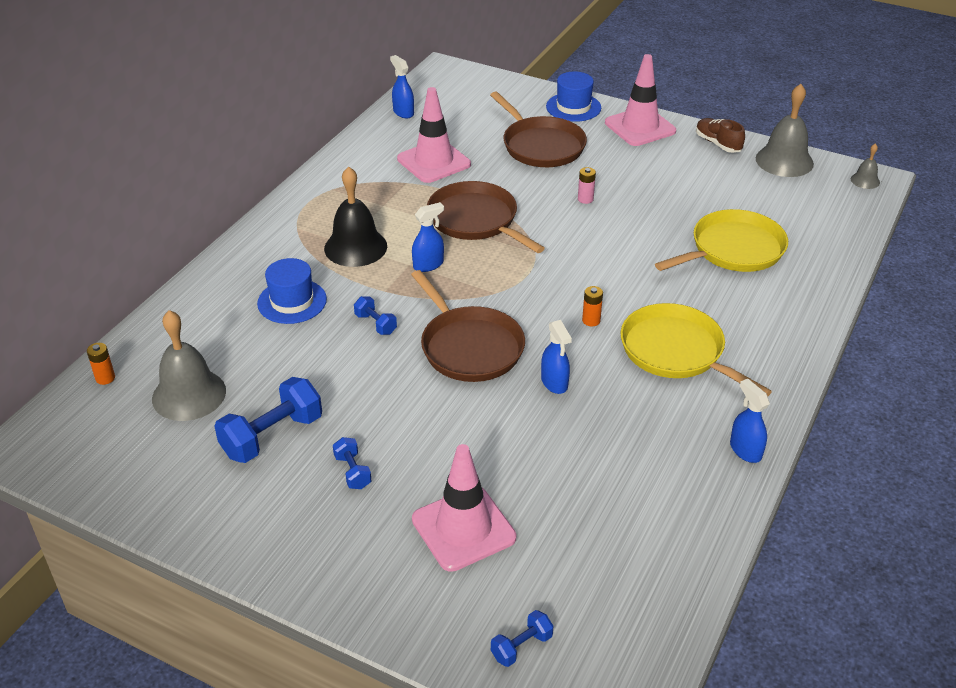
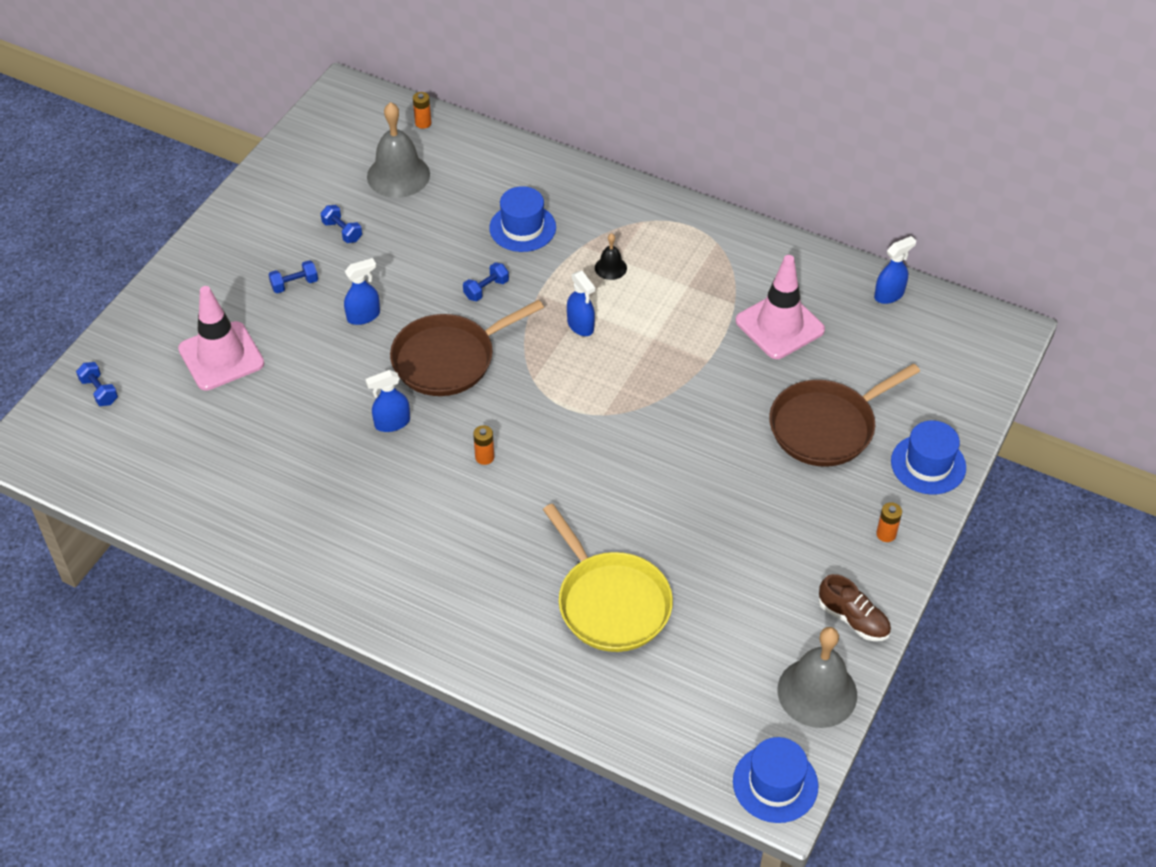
camera: 90 degrees right, 10 degrees up
(272, 436) = (342, 231): blue dumbbell -> blue dumbbell, size x0.52
(355, 247) = (610, 268): black bell -> black bell, size x0.49
(475, 220) = (662, 363): brown pan -> none
(585, 199) = (710, 465): pink battery -> none
(640, 127) = (886, 534): pink traffic cone -> orange battery
(676, 351) = (431, 526): yellow pan -> none
(718, 144) = (853, 619): brown shoe -> brown shoe turned 75 degrees clockwise
(745, 450) = (284, 566): blue spray bottle -> blue spray bottle (364, 316)
(865, 180) = (775, 784): grey bell -> blue hat

